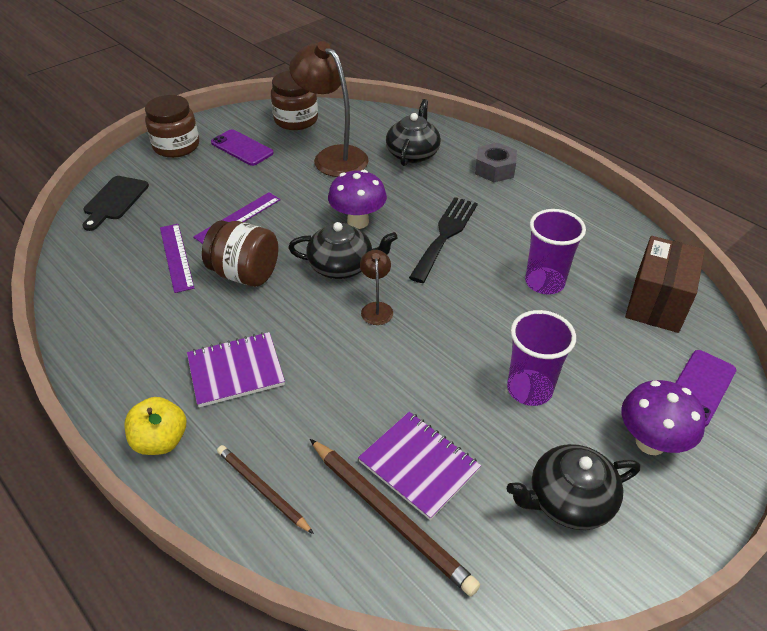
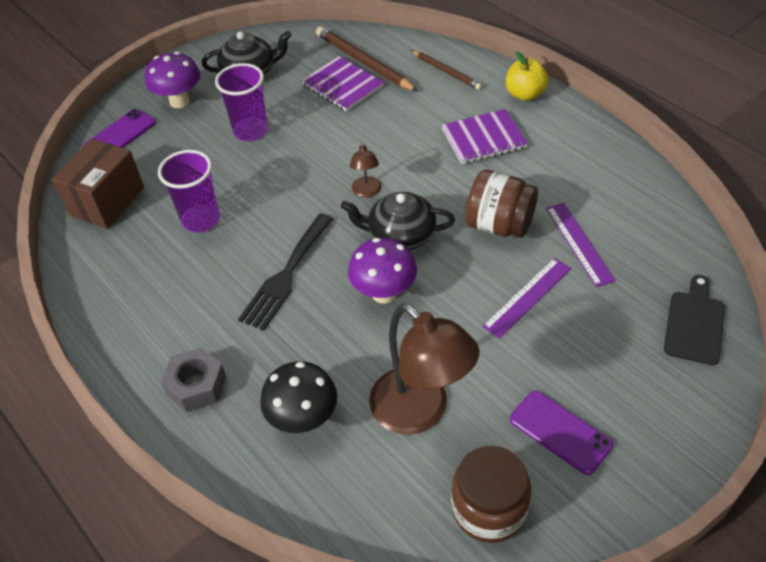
camera: 175 degrees left, 5 degrees up
(176, 146) = (663, 436): brown jar -> none
(413, 153) = (303, 419): black teapot -> black mushroom

